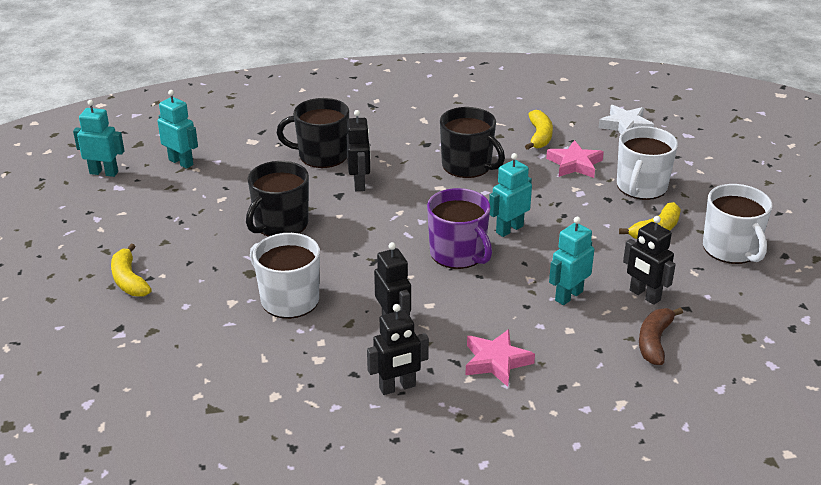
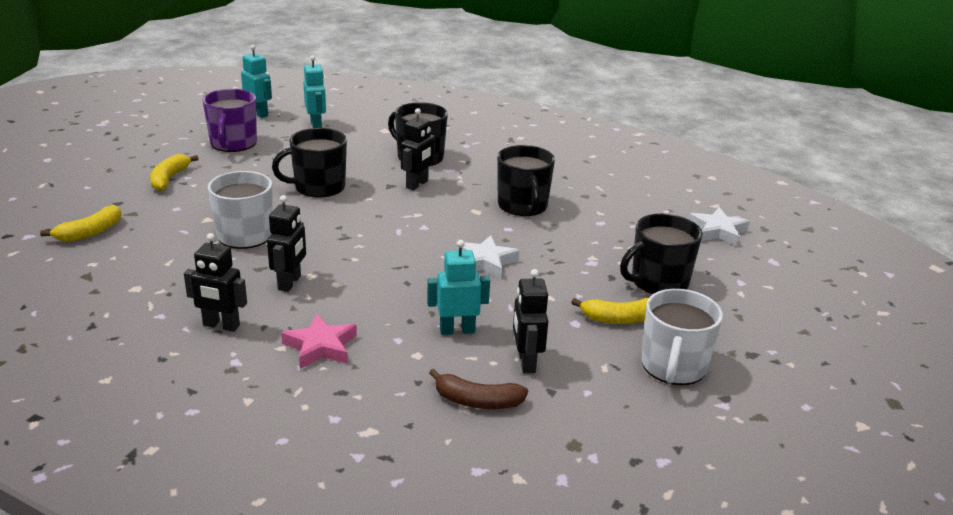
camera: 35 degrees right, 5 degrees down
(458, 254) = (415, 260): purple mug -> purple mug (233, 144)
(509, 229) = (485, 262): turquoise robot -> white star
(539, 136) = (620, 209): yellow banana -> yellow banana (90, 232)
(575, 164) = (621, 240): pink star -> none
(641, 187) = (658, 281): white mug -> black mug
(654, 342) = (477, 401): brown banana -> brown banana turned 135 degrees counterclockwise

